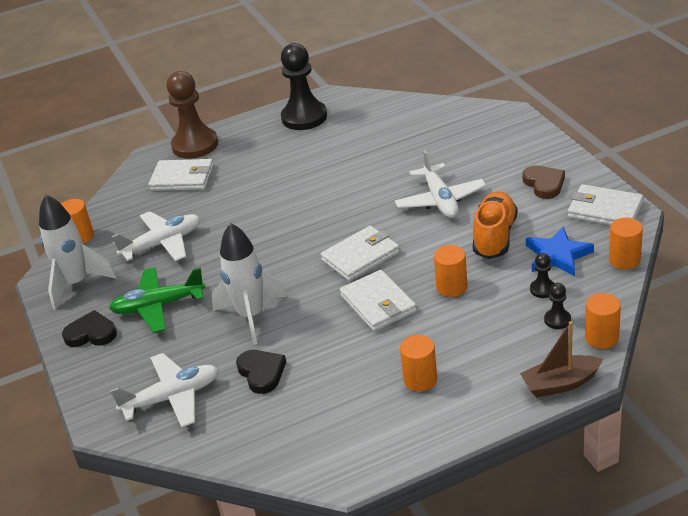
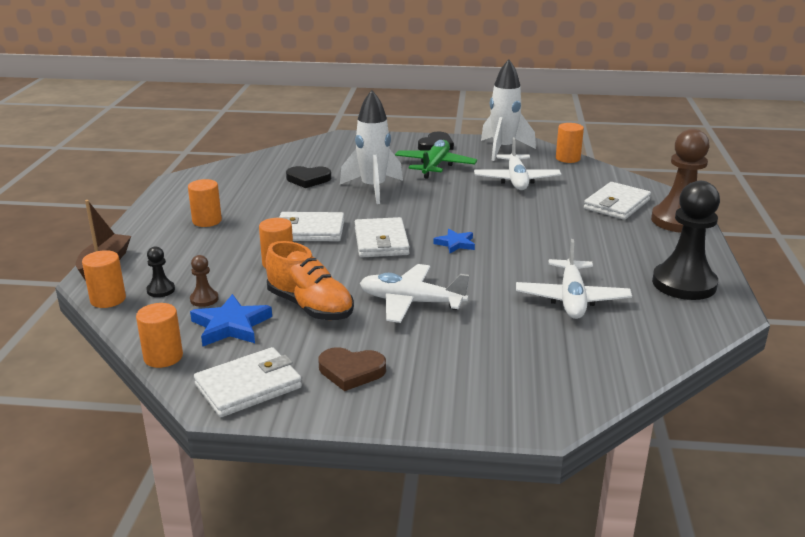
camera: 115 degrees right, 10 degrees down
(172, 397) = (332, 154): white plane -> white plane (571, 299)
(329, 221) = (455, 244): none -> blue star
(542, 289) = (204, 299): black pawn -> brown pawn

